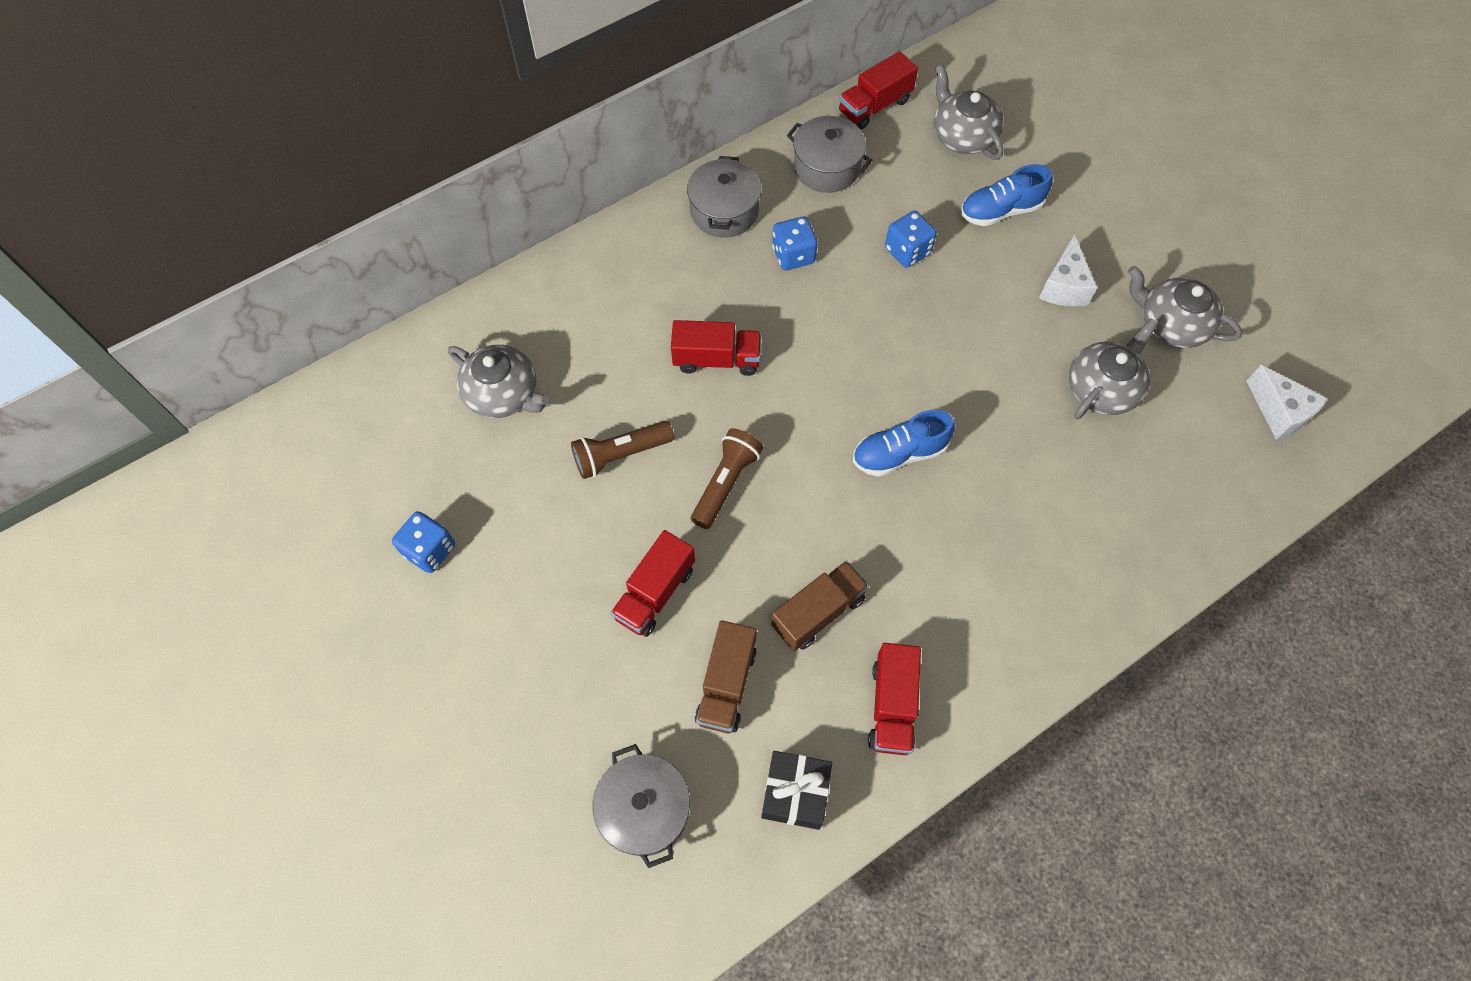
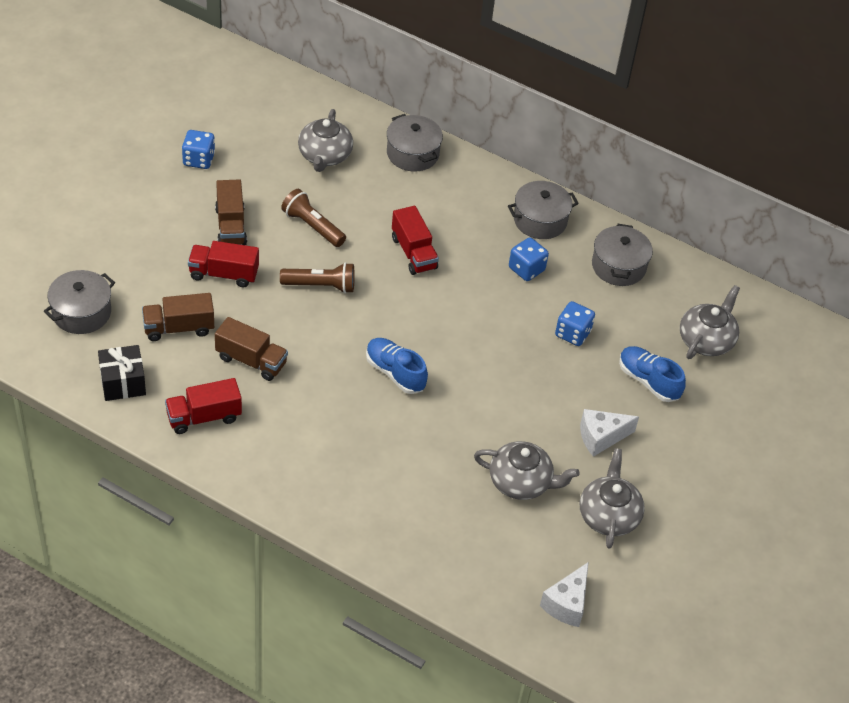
camera: 60 degrees right, 15 degrees down
(551, 296) = (412, 154): none -> grey pot
(572, 553) = (231, 226): none -> brown truck
(874, 106) = (698, 278): red truck -> none

